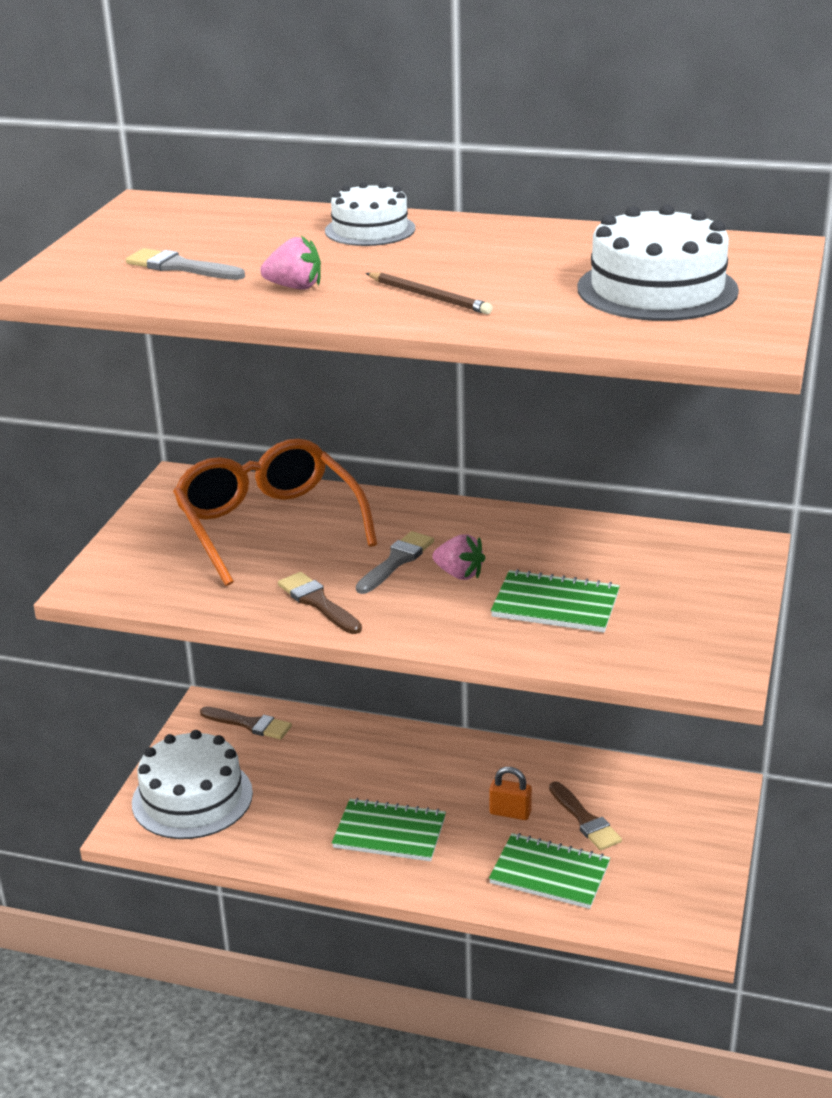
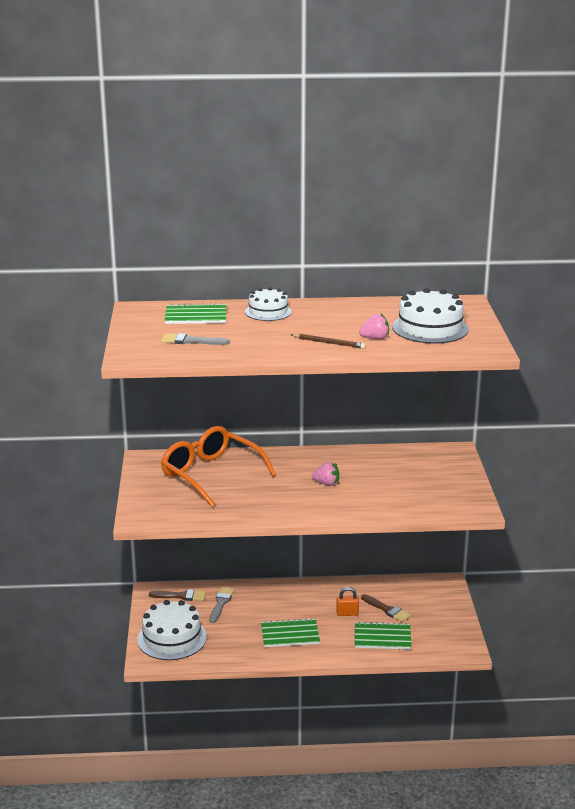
camera: 20 degrees left, 5 degrees down
(295, 287) = (259, 345): pink strawberry -> pink strawberry (375, 338)
(317, 602) = (264, 507): brown brush -> none
(396, 561) = (290, 482): grey brush -> grey brush (221, 603)
(555, 605) = (383, 490): green notebook -> green notebook (196, 316)

